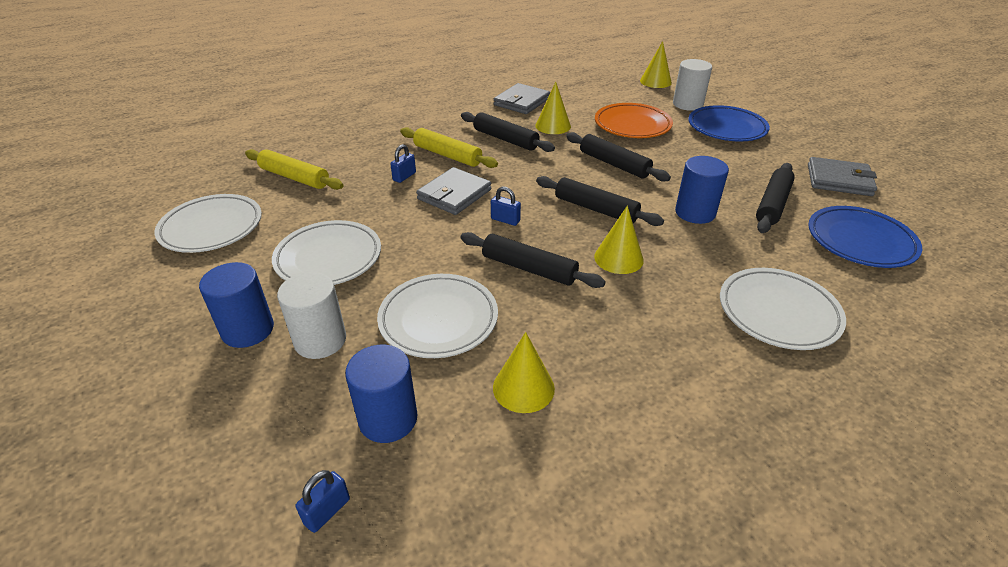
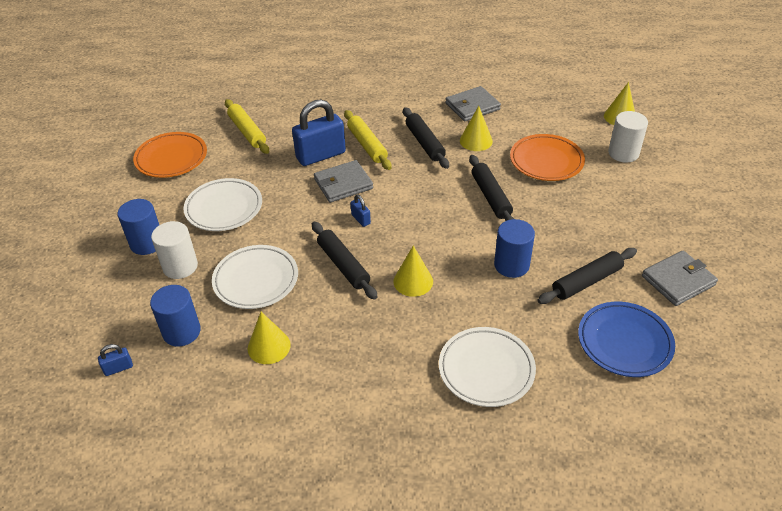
camera: 30 degrees right, 5 degrees up
(212, 228) = (171, 158): white plate -> orange plate
(404, 176) = (321, 155): blue padlock -> blue padlock, size x2.27
(596, 209) = (436, 233): black rolling pin -> none
(726, 128) = (632, 191): blue plate -> none
(839, 180) = (678, 280): grey wallet -> grey wallet turned 75 degrees counterclockwise

